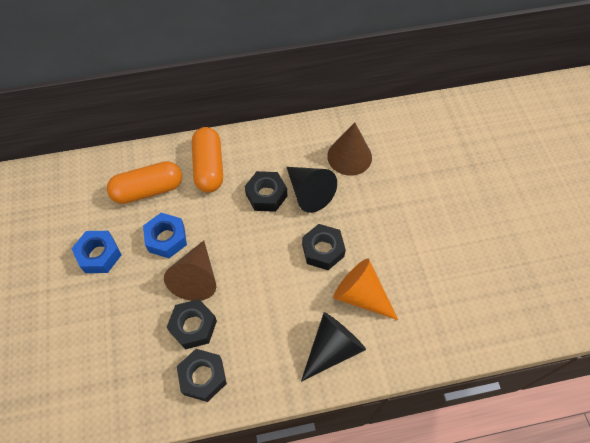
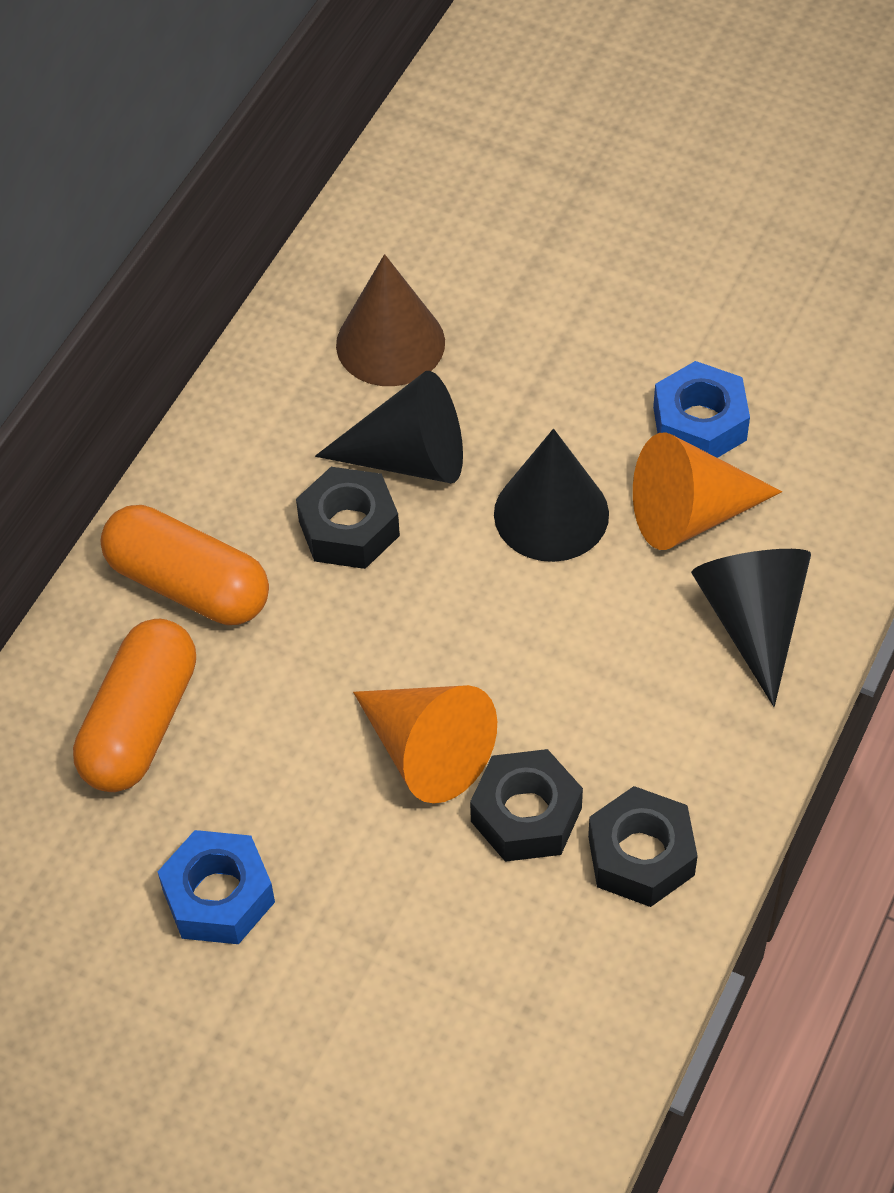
camera: 50 degrees left, 5 degrees down
(166, 239) = (291, 754): blue nut -> blue nut (699, 423)
(196, 278) = (426, 751): brown cone -> orange cone
(323, 250) = (551, 514): black nut -> black cone

